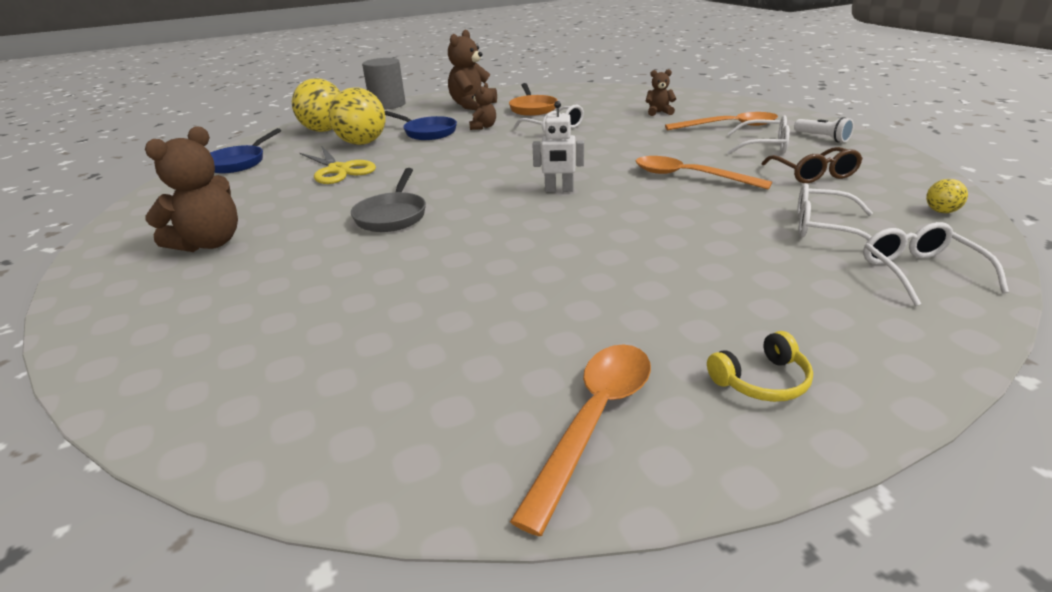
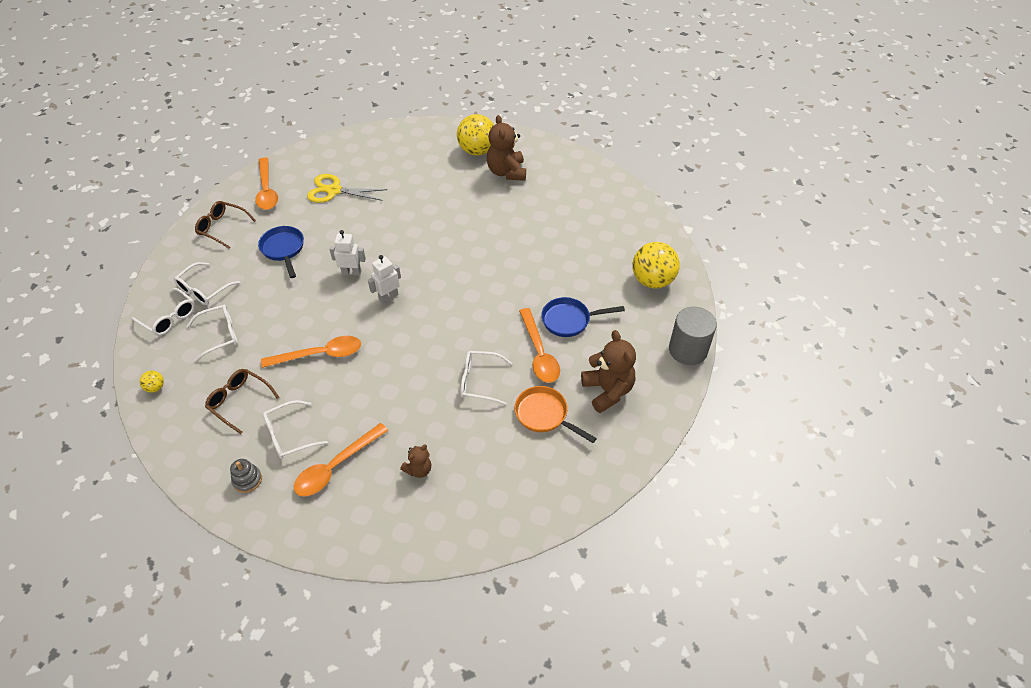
camera: 135 degrees right, 20 degrees up
(239, 163) = (626, 219): blue pan -> blue pan (283, 249)
(339, 170) = (549, 246): yellow scissors -> yellow scissors (334, 190)
(362, 143) = (591, 280): yellow ball -> yellow ball (477, 151)
(392, 215) = (452, 229): grey pan -> none
(483, 127) = (539, 353): brown teddy bear -> orange spoon
(575, 223) = (351, 272): none -> white robot
(761, 381) = (222, 227): yellow headphones -> brown glasses
(822, 138) = (247, 480): white flashlight -> grey stacking toy
(840, 286) = (203, 290): none -> white glasses

